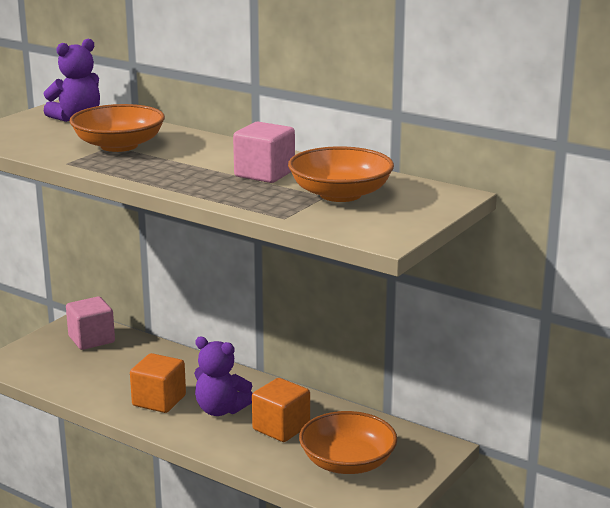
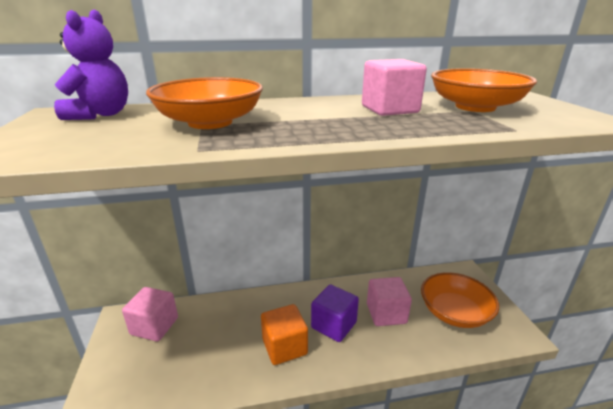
camera: 45 degrees left, 5 degrees up
(221, 410) = (334, 325): purple teddy bear -> purple cube
(281, 428) = (386, 313): orange cube -> pink cube

